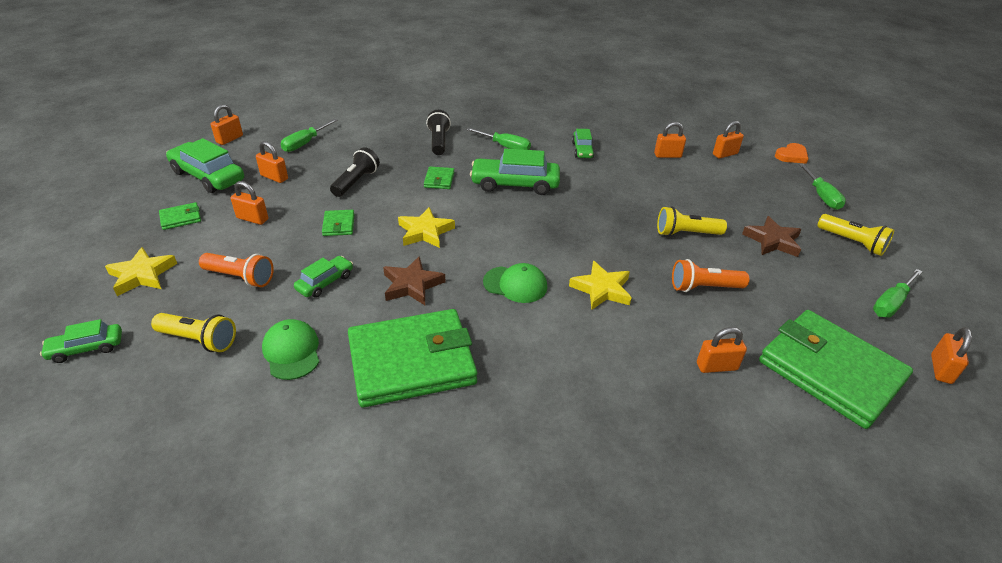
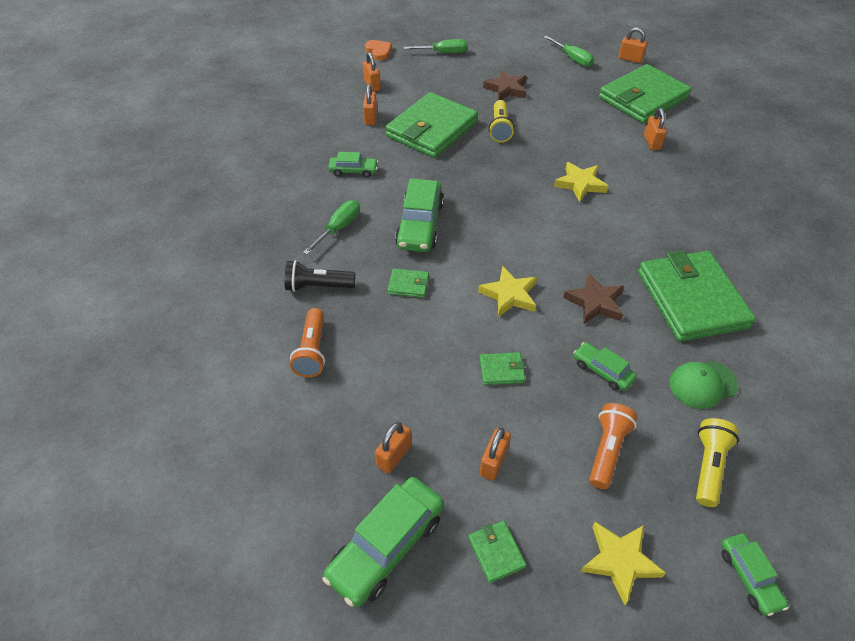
camera: 85 degrees left, 10 degrees up
(229, 139) = (271, 544): orange padlock -> none
(305, 143) = (301, 432): green screwdriver -> none
(356, 182) = (409, 362): black flashlight -> none
(515, 284) = (582, 233): green cap -> none
(664, 189) = (432, 129): none -> green wallet
(704, 287) = (569, 132): orange flashlight -> orange flashlight (312, 351)
(852, 242) = (505, 55): yellow flashlight -> none

